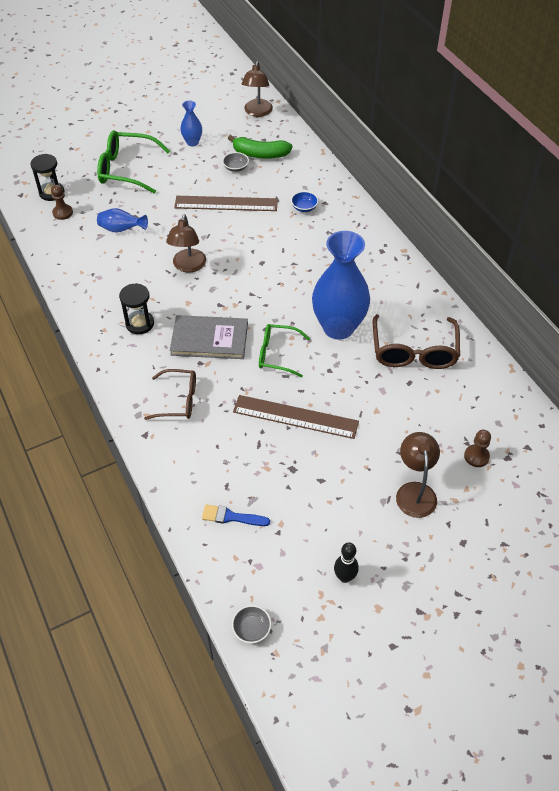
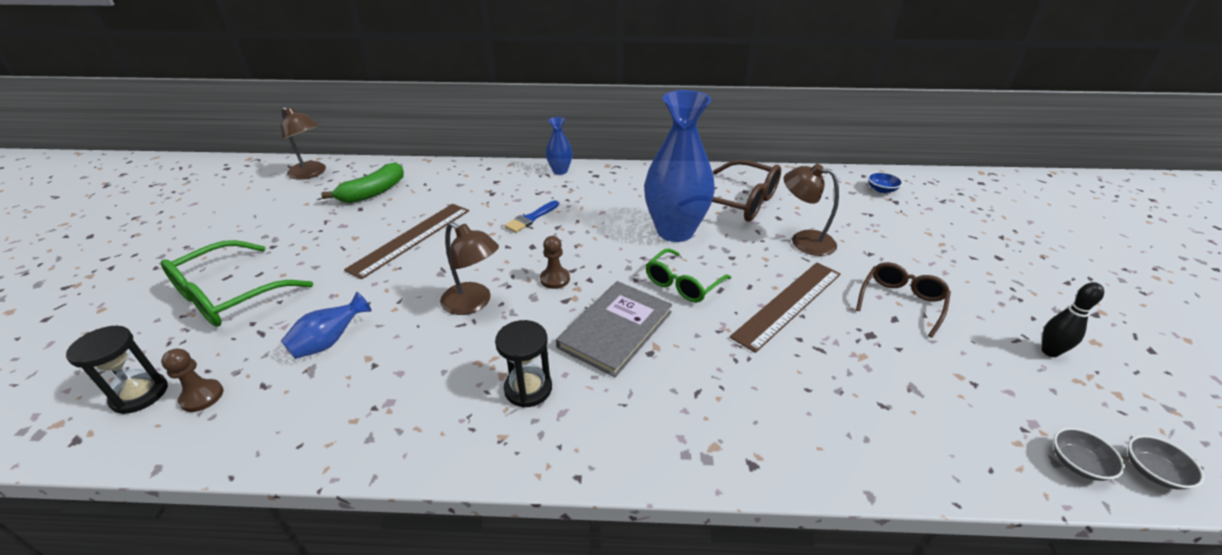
camera: 60 degrees left, 15 degrees down
(178, 400) = (704, 400): brown glasses -> brown glasses (901, 302)
(192, 142) = (278, 228): blue vase -> blue vase (560, 171)
(231, 517) = (942, 420): blue brush -> blue brush (531, 218)
(236, 168) = (367, 213): grey bowl -> grey bowl (1077, 464)
(304, 207) = (486, 194): blue bowl -> blue bowl (881, 189)
(415, 491) = (926, 262): brown lamp -> brown lamp (803, 241)
(476, 456) = (889, 215): brown pawn -> brown pawn (555, 279)

